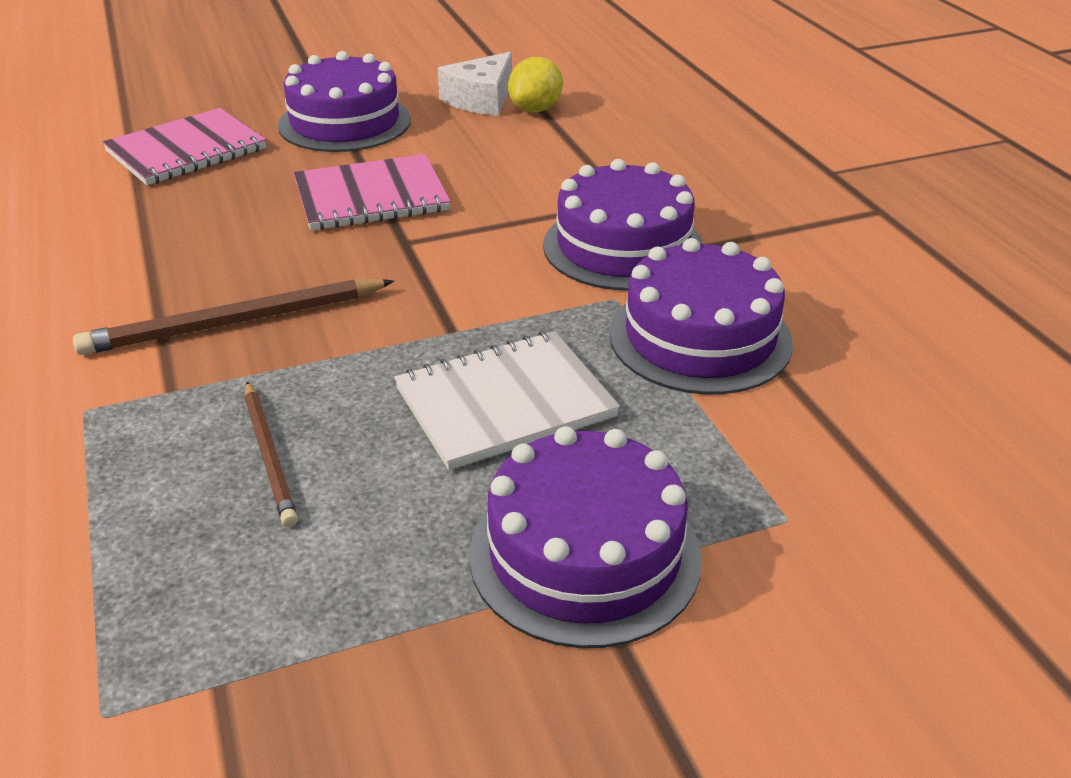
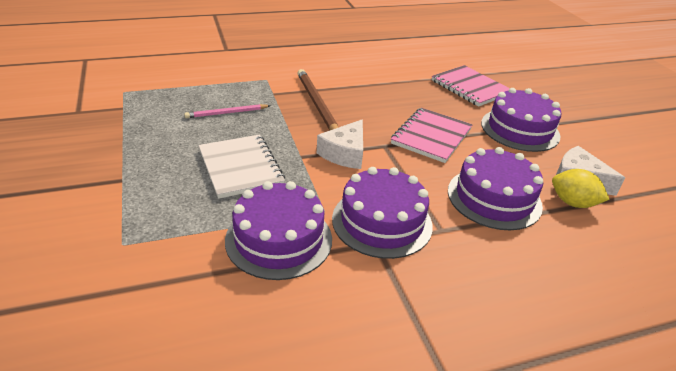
camera: 90 degrees right, 0 degrees up
(269, 455) = (226, 113): brown pencil -> pink pencil
(371, 197) = (431, 136): pink notebook -> pink notebook turned 45 degrees clockwise
(437, 282) = (345, 153): none -> white cheese
(584, 554) = (135, 180): purple cake -> purple cake (494, 198)

